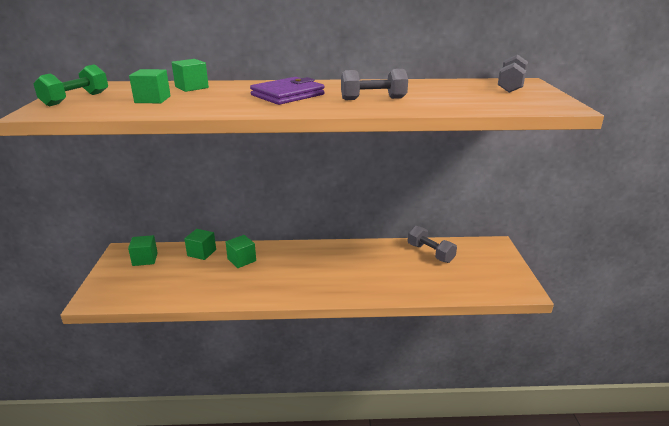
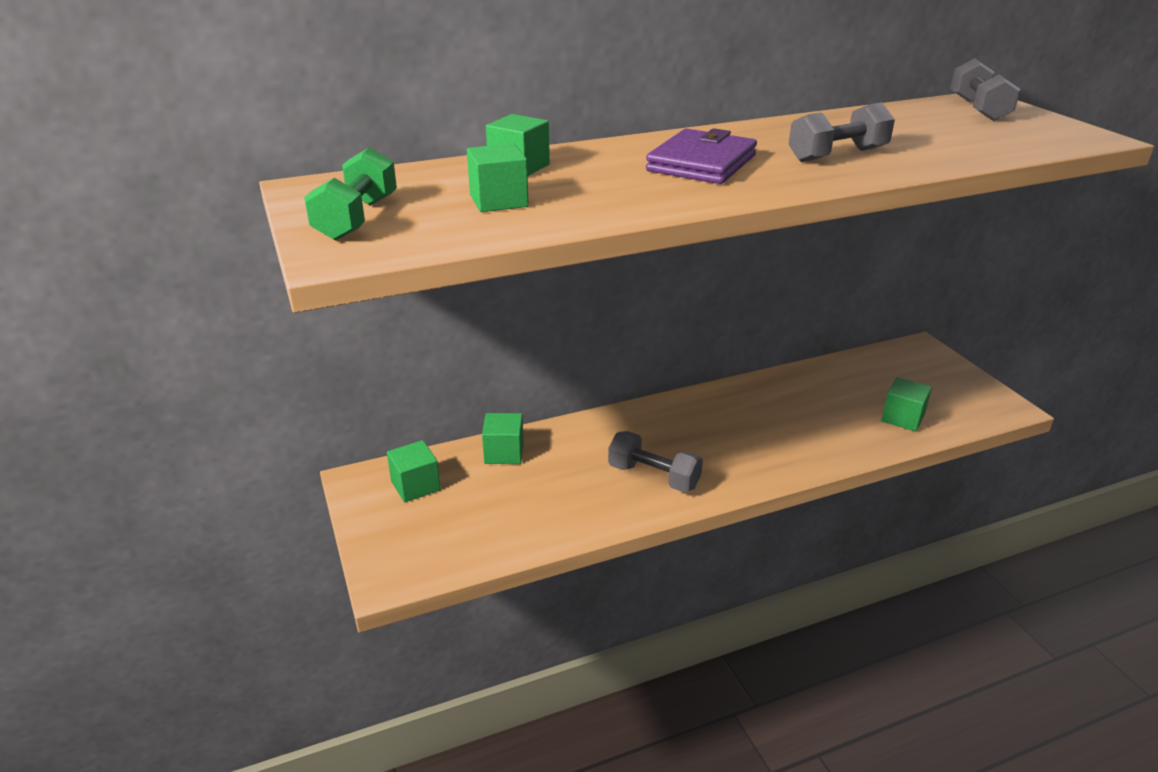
camera: 20 degrees left, 5 degrees up
(241, 260) = (581, 450): green cube -> green cube (902, 418)
(430, 253) = (847, 379): grey dumbbell -> grey dumbbell (653, 477)

